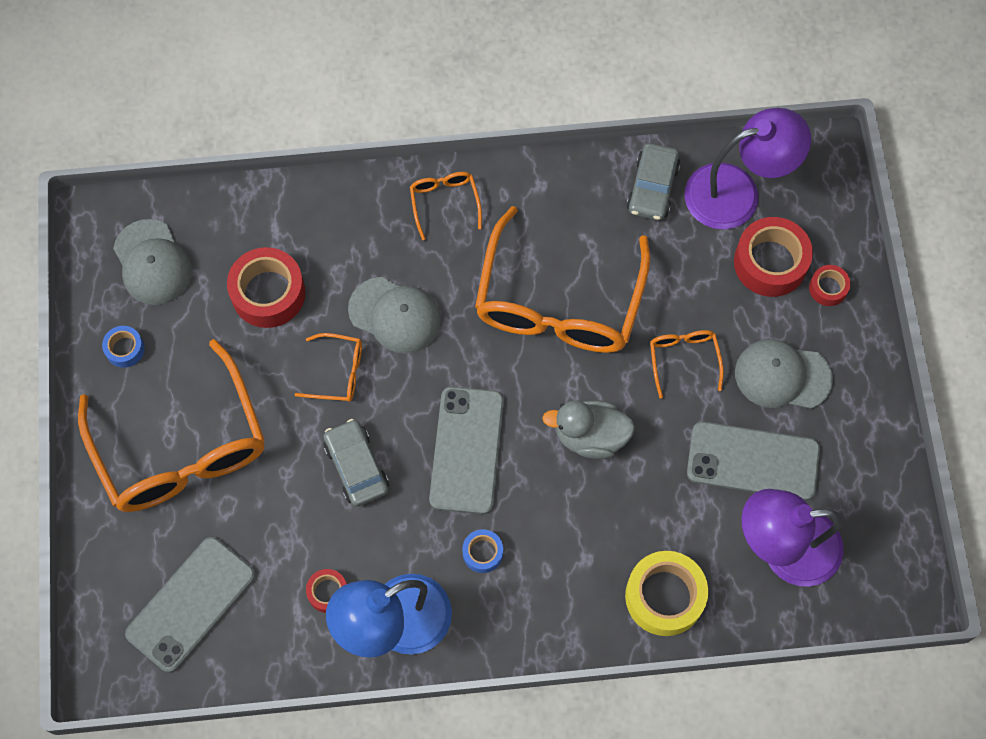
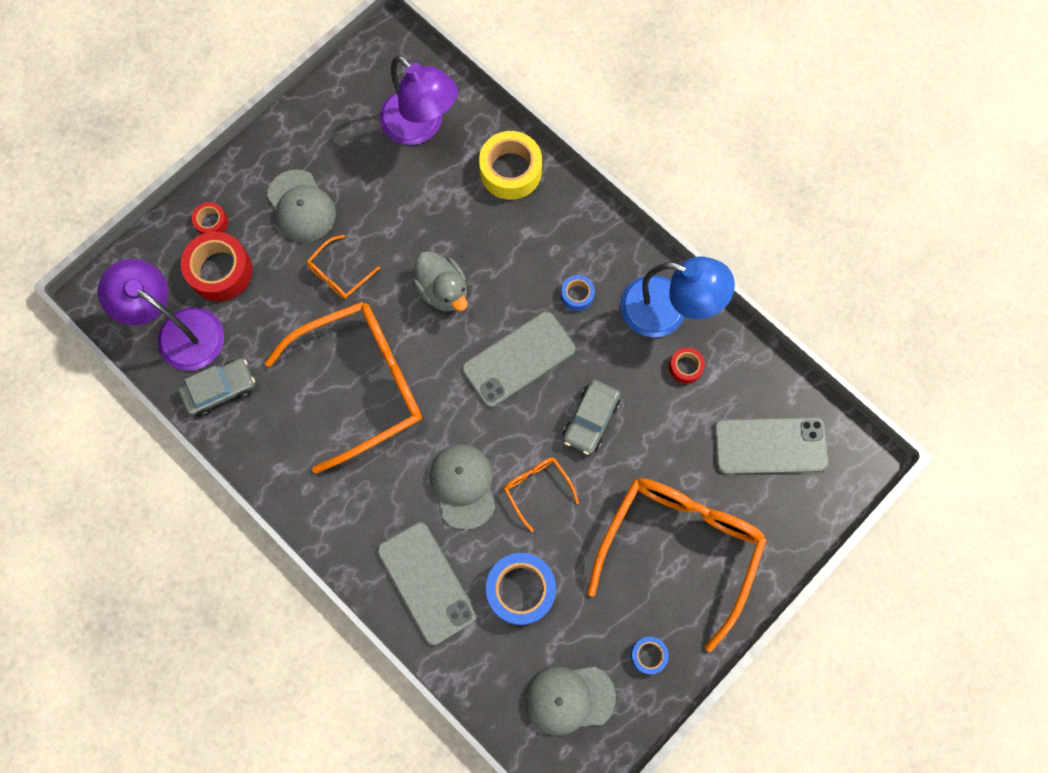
camera: 130 degrees left, 5 degrees up
(152, 263) = (569, 699): grey cap -> grey cap turned 120 degrees counterclockwise
(268, 293) = (521, 590): red tape -> blue tape
(444, 203) = (347, 524): orange glasses -> none
(753, 461) = (377, 183): grey phone -> grey phone (426, 582)

